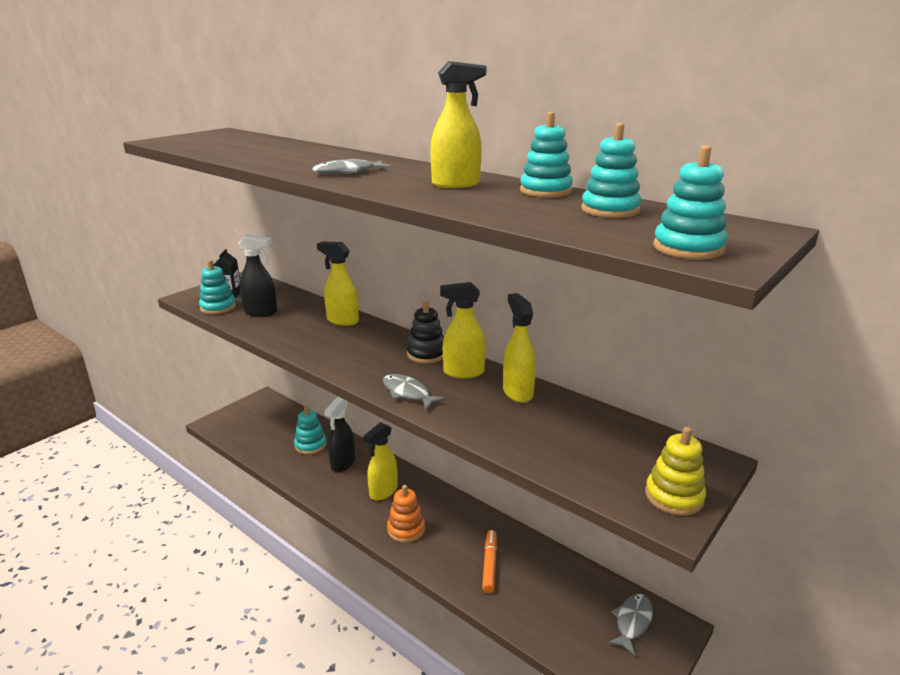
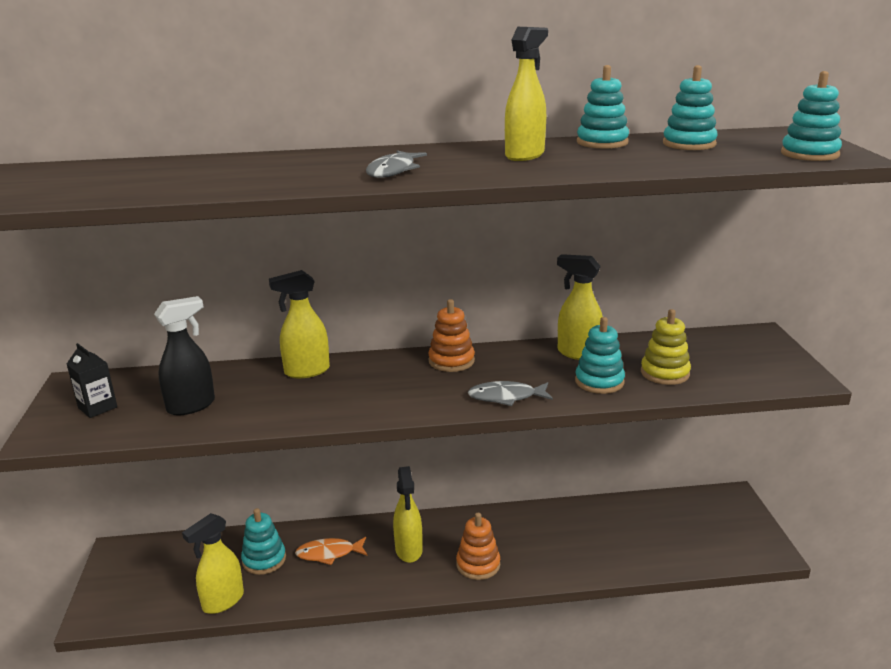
camera: 45 degrees left, 0 degrees up
(218, 307) = (120, 427): turquoise stacking toy -> turquoise stacking toy (599, 381)
(342, 464) = (329, 553): black spray bottle -> orange fish
(426, 354) = (451, 361): black stacking toy -> orange stacking toy
(463, 372) = (511, 360): yellow spray bottle -> yellow spray bottle (222, 601)
(489, 565) = (578, 543): orange marker -> none
(632, 622) = (710, 512): grey fish -> none
(674, 496) = (783, 365): yellow stacking toy -> yellow stacking toy (664, 373)

